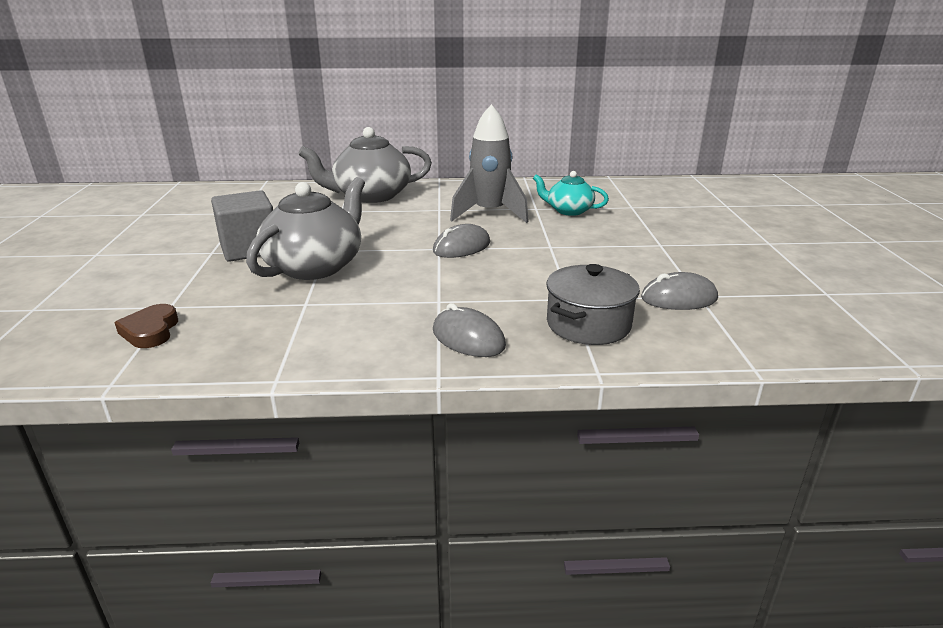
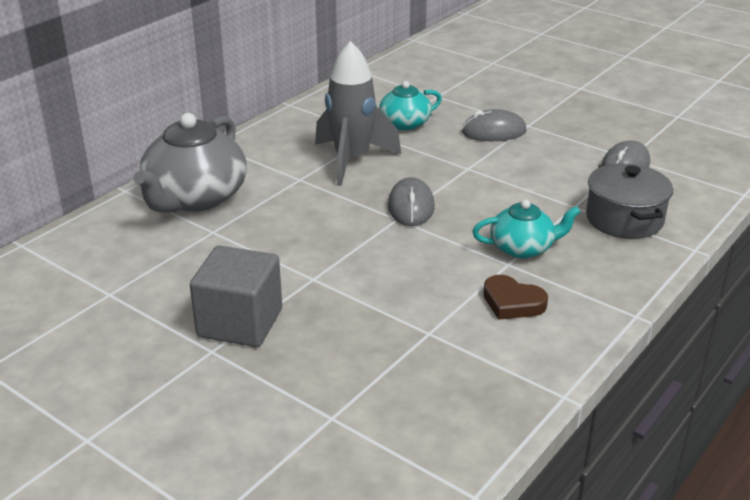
camera: 50 degrees left, 5 degrees up
(150, 331) = (380, 444): brown heart -> brown heart (512, 302)
(315, 266) = (347, 298): grey teapot -> none
(468, 338) = (590, 278): grey mouse -> grey mouse (493, 132)
(470, 299) = (523, 248): none -> turquoise teapot

